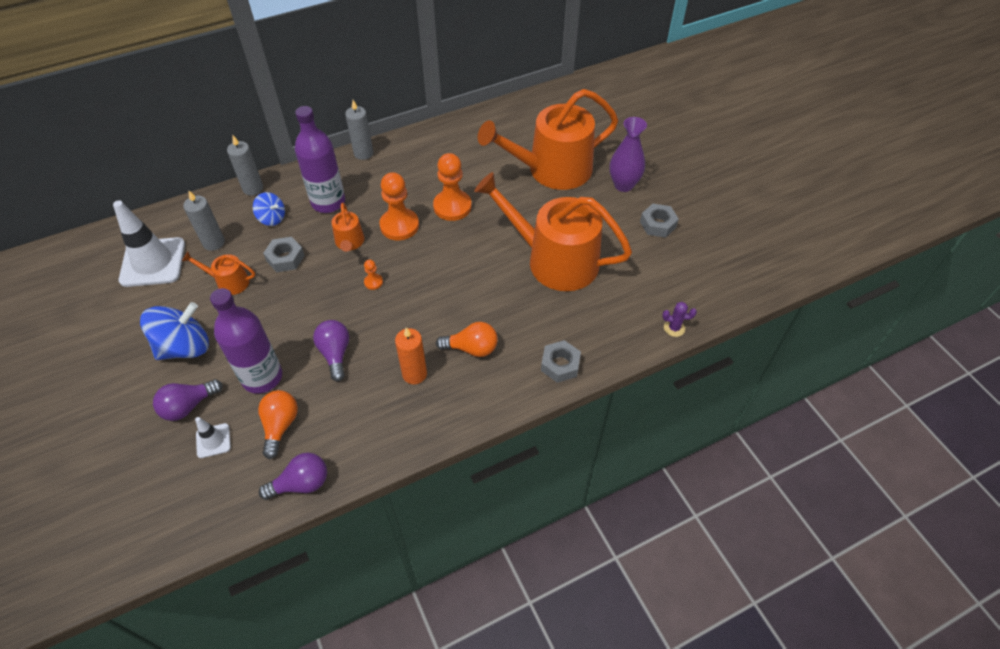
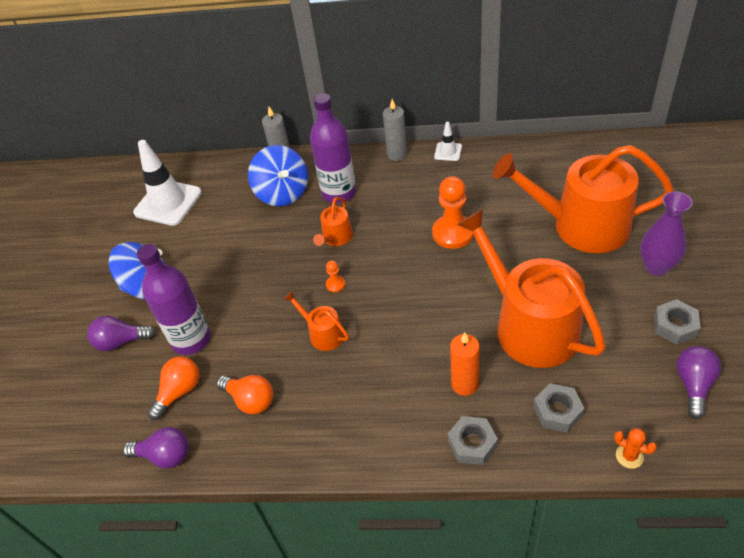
camera: 35 degrees right, 5 degrees down
(213, 440) = (121, 382): white traffic cone -> white traffic cone (448, 152)
(214, 243) = (223, 200): grey candle -> none
(229, 282) = (215, 240): orange watering can -> orange watering can (323, 334)
(272, 218) = (282, 193): blue spinning top -> blue spinning top, size x1.80
(285, 258) = (272, 234): grey nut -> grey nut (557, 411)
(335, 354) = (263, 342): purple light bulb -> purple light bulb (693, 385)
(399, 225) = (391, 236): orange pawn -> none
(414, 374) = (321, 392): orange candle -> orange candle (464, 384)
(472, 348) = (390, 388): orange light bulb -> orange light bulb (250, 400)
(674, 328) = (629, 456): purple cactus -> orange cactus

